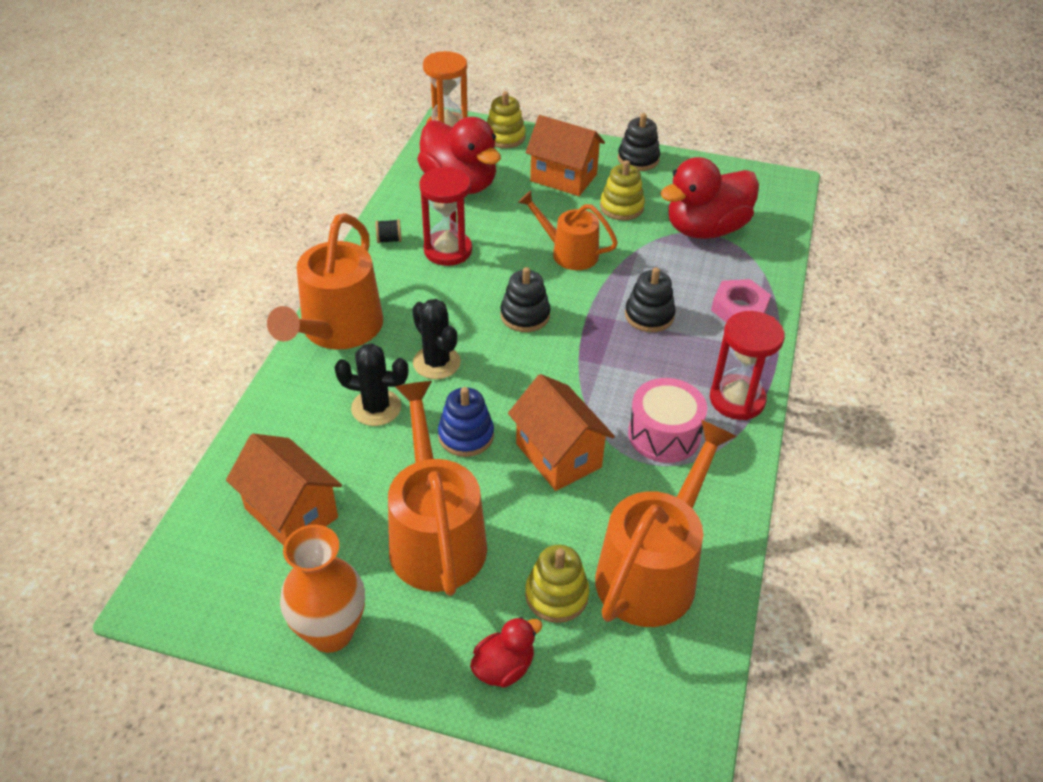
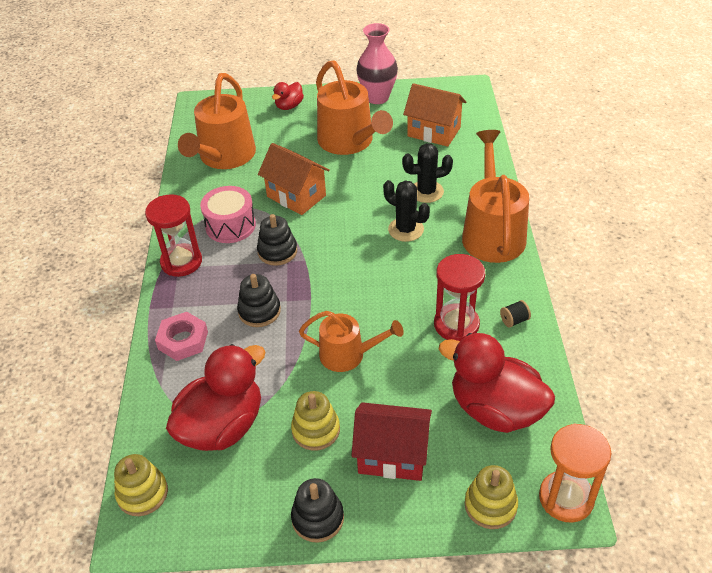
camera: 165 degrees right, 0 degrees up
(330, 632) = (377, 97): orange vase -> pink vase
(466, 436) = (359, 191): blue stacking toy -> none
(525, 315) = (360, 283): black stacking toy -> black stacking toy (277, 251)
(556, 595) = (273, 135): yellow stacking toy -> yellow stacking toy (142, 493)
(563, 177) = (392, 456): orange house -> red house

